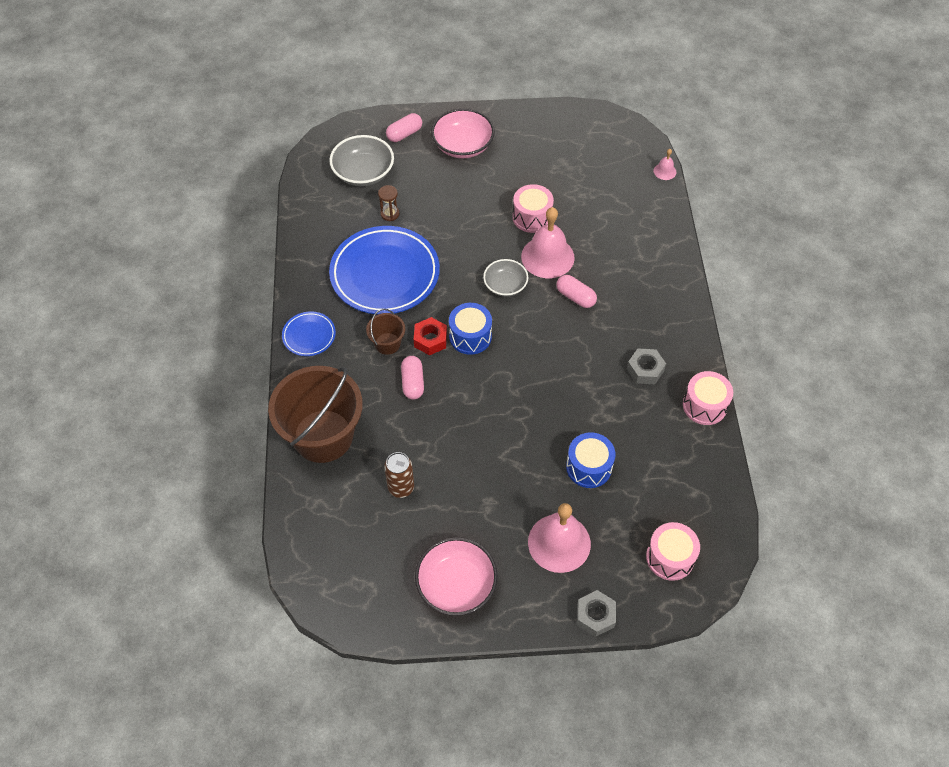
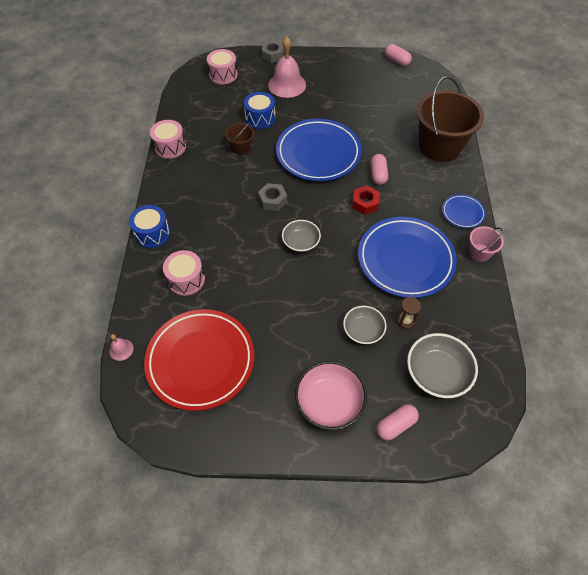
camera: 175 degrees left, 0 degrees up
(298, 288) = (479, 252): none -> pink bucket
(387, 343) = (399, 203): brown bucket -> brown bucket (241, 147)
(401, 487) = (384, 116): brown can -> none
(433, 202) = (363, 330): none -> grey bowl
(456, 585) = (349, 71): pink bowl -> none
(470, 336) = (333, 203): blue drum -> blue drum (152, 234)
(495, 410) = (318, 153): none -> blue plate
(532, 217) = (267, 306): pink drum -> pink drum (186, 279)
(547, 257) = (260, 265): pink bell -> none
(575, 297) = (243, 228): pink capsule -> pink capsule (397, 60)
(586, 167) = (200, 361): none -> red plate
(645, 370) = (204, 171): grey nut -> grey nut (272, 200)

